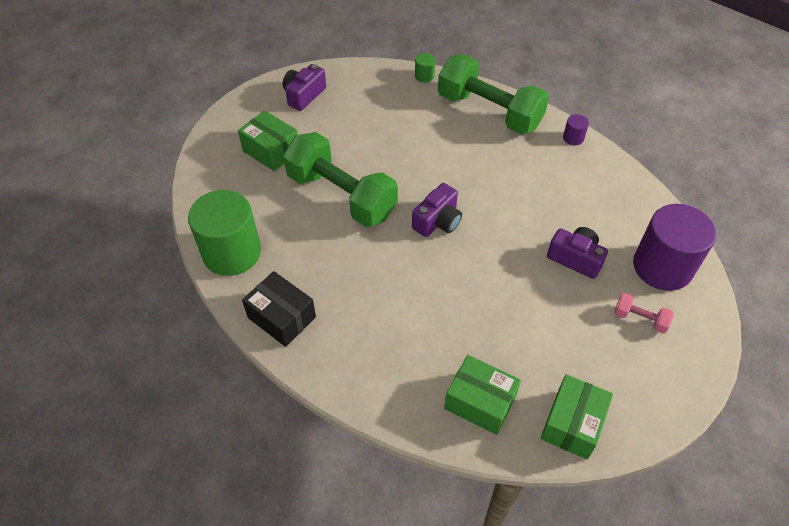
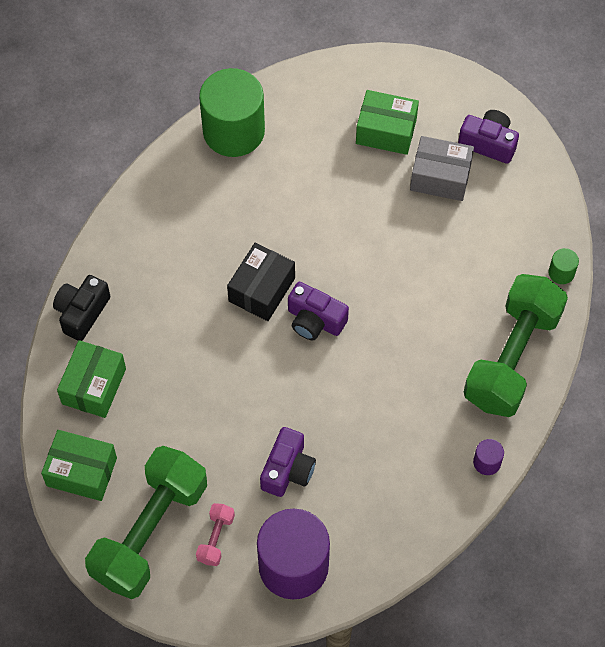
camera: 80 degrees right, 10 degrees up
(271, 151) = (386, 131): green box -> green box turned 75 degrees clockwise
(281, 317) = (162, 195): black box -> black box (261, 290)
(325, 126) = (440, 177): none -> grey box
(341, 196) = (332, 216): green dumbbell -> green dumbbell (150, 532)
(396, 404) = (82, 312): none -> black camera

